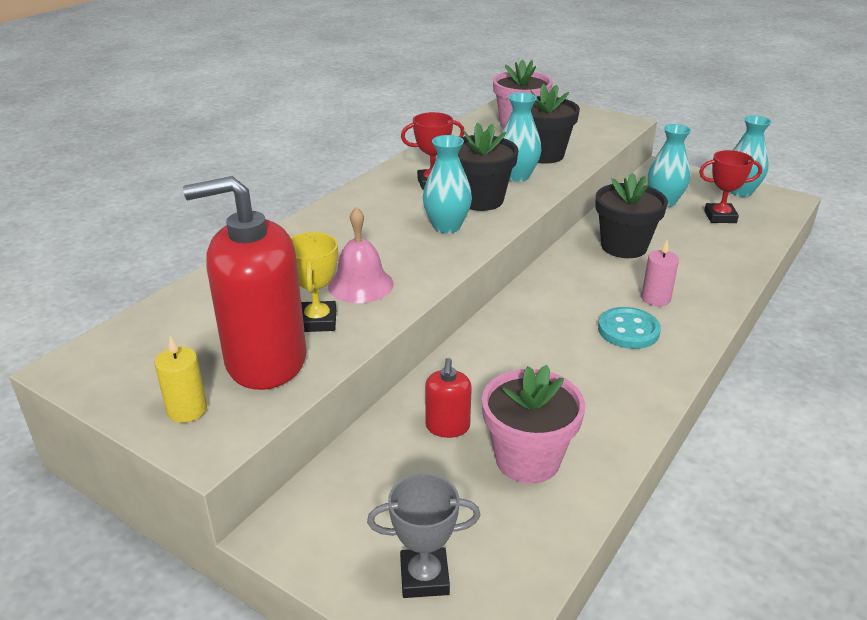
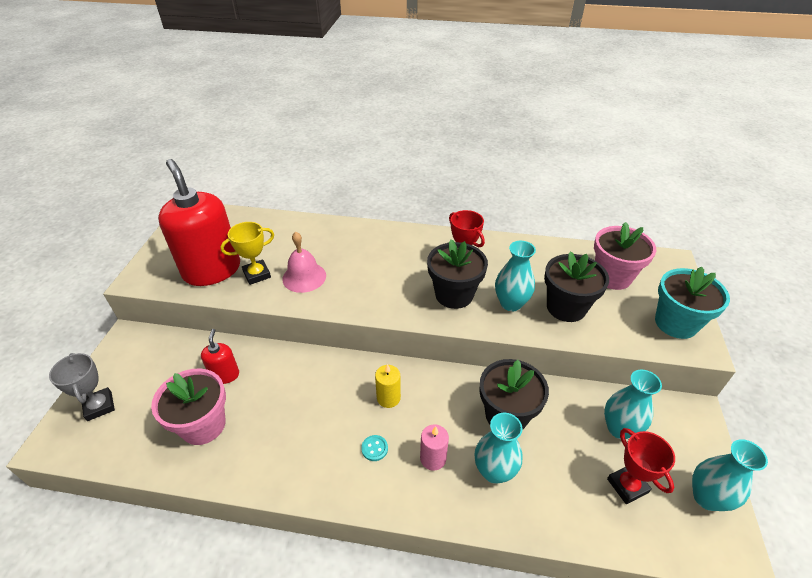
camera: 65 degrees right, 10 degrees up
(187, 410) = (164, 261): yellow candle -> yellow candle (388, 398)
(447, 226) = (401, 290): turquoise vase -> turquoise vase (494, 471)
(447, 426) = (225, 375): red soap dispenser -> red soap dispenser turned 105 degrees clockwise
(595, 121) = (675, 323): none -> turquoise flower pot
(628, 330) = (374, 448): turquoise button -> turquoise button, size x0.52

